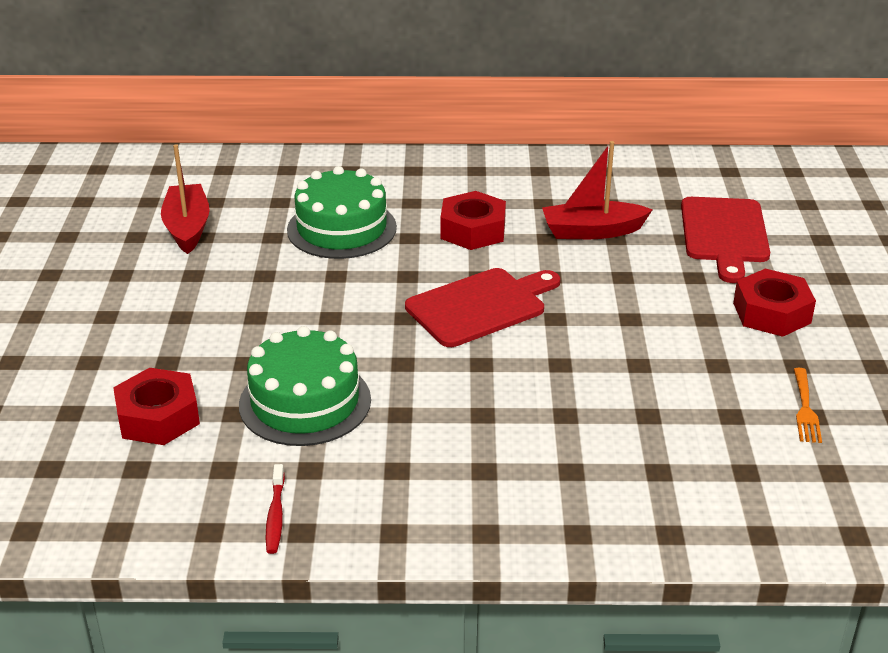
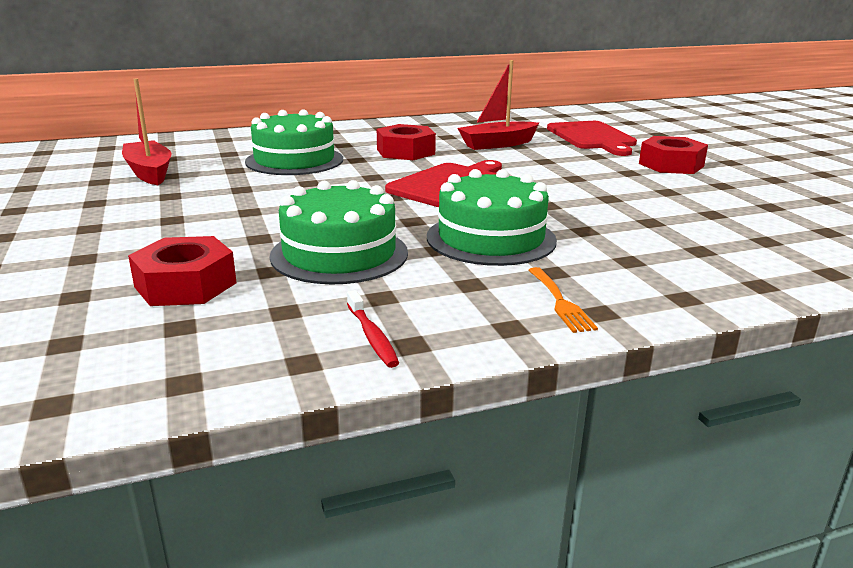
camera: 20 degrees left, 10 degrees down
(460, 408) = (491, 238): none -> green cake
(805, 409) = (760, 204): orange fork -> orange fork (560, 302)

